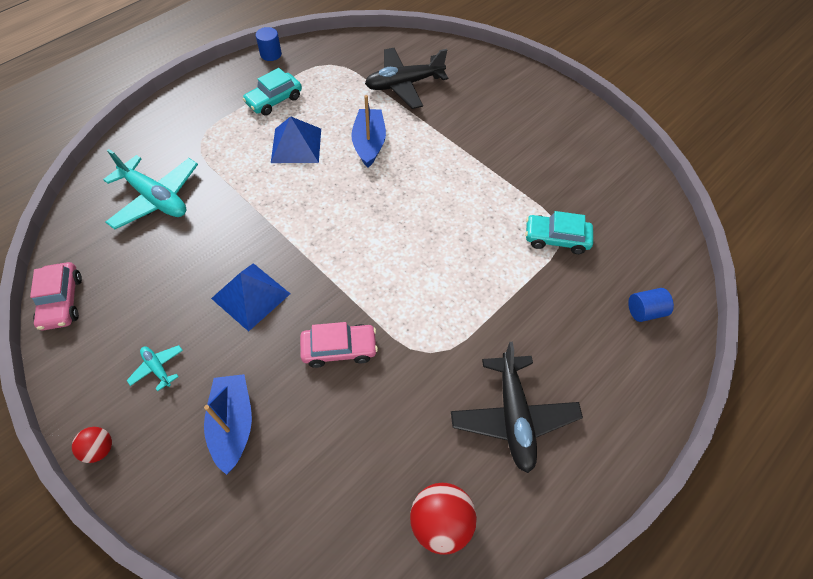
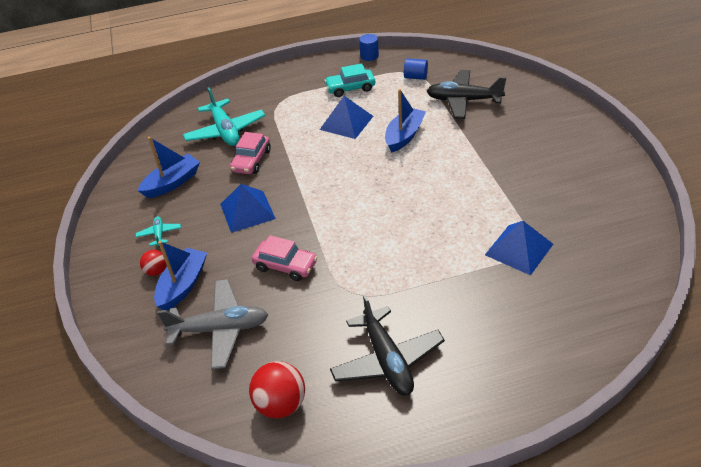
camera: 35 degrees right, 15 degrees down
(62, 301) = (129, 176): pink car -> pink car (251, 161)
(100, 449) = (96, 267): red ball -> red ball (156, 271)
(130, 291) = (172, 183): none -> blue boat
(314, 462) = (220, 329): none -> grey plane
(513, 416) = (387, 360): black plane -> black plane turned 45 degrees counterclockwise
(556, 238) = (519, 249): turquoise car -> blue pyramid
(644, 311) = (564, 330): blue cylinder -> blue cylinder (415, 77)

